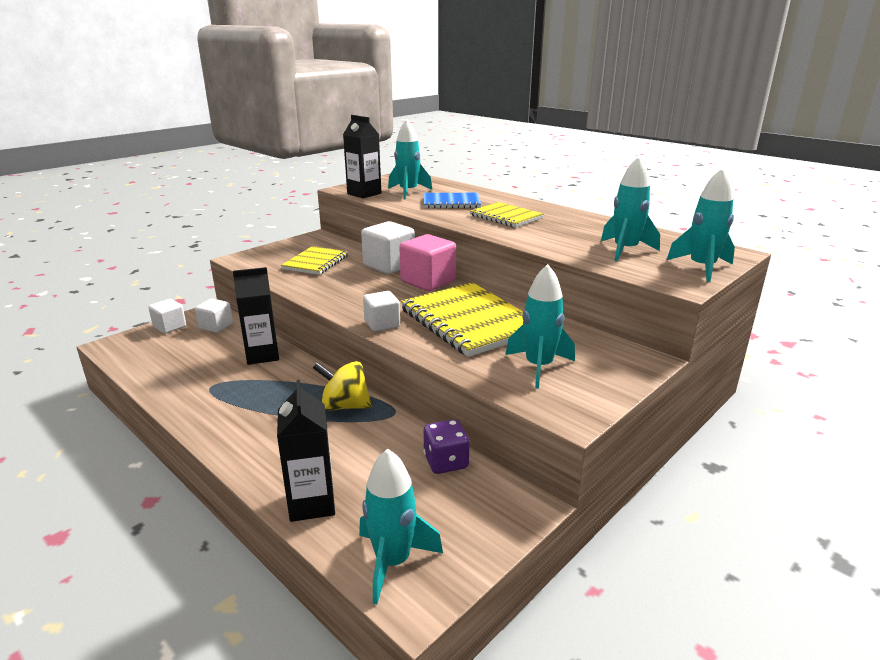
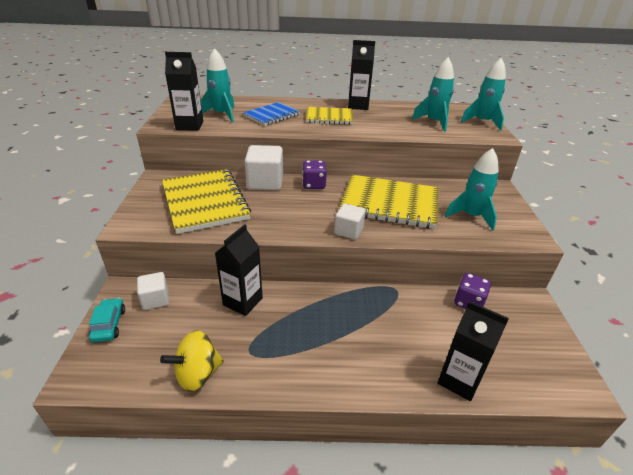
camera: 45 degrees left, 10 degrees up
(170, 327) = (109, 324): white cube -> turquoise car
(316, 262) = (205, 202): yellow notebook -> yellow notebook, size x1.71
(344, 406) = (364, 304): yellow spinning top -> yellow spinning top (197, 374)
(393, 561) = (543, 378): turquoise rocket -> none
(428, 281) = (313, 185): pink cube -> purple dice
(566, 215) = (358, 106): none -> black carton

